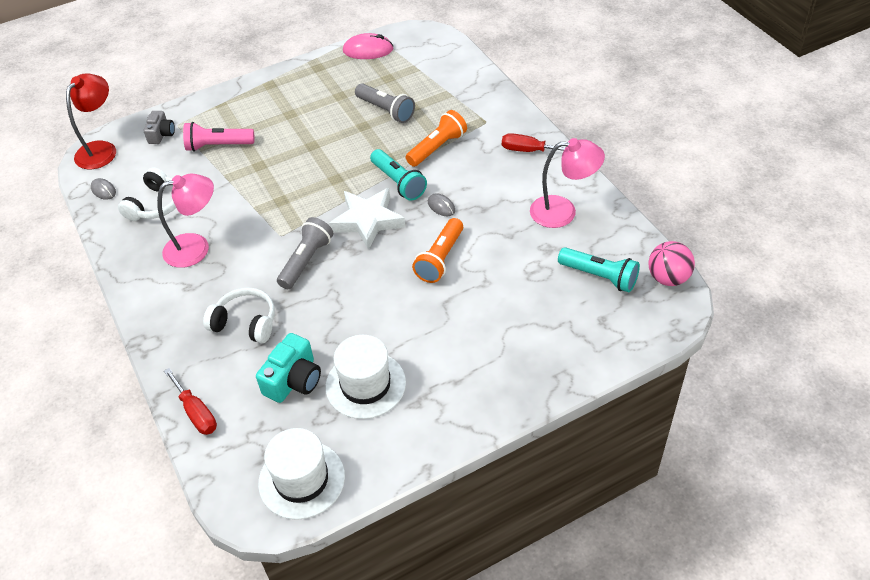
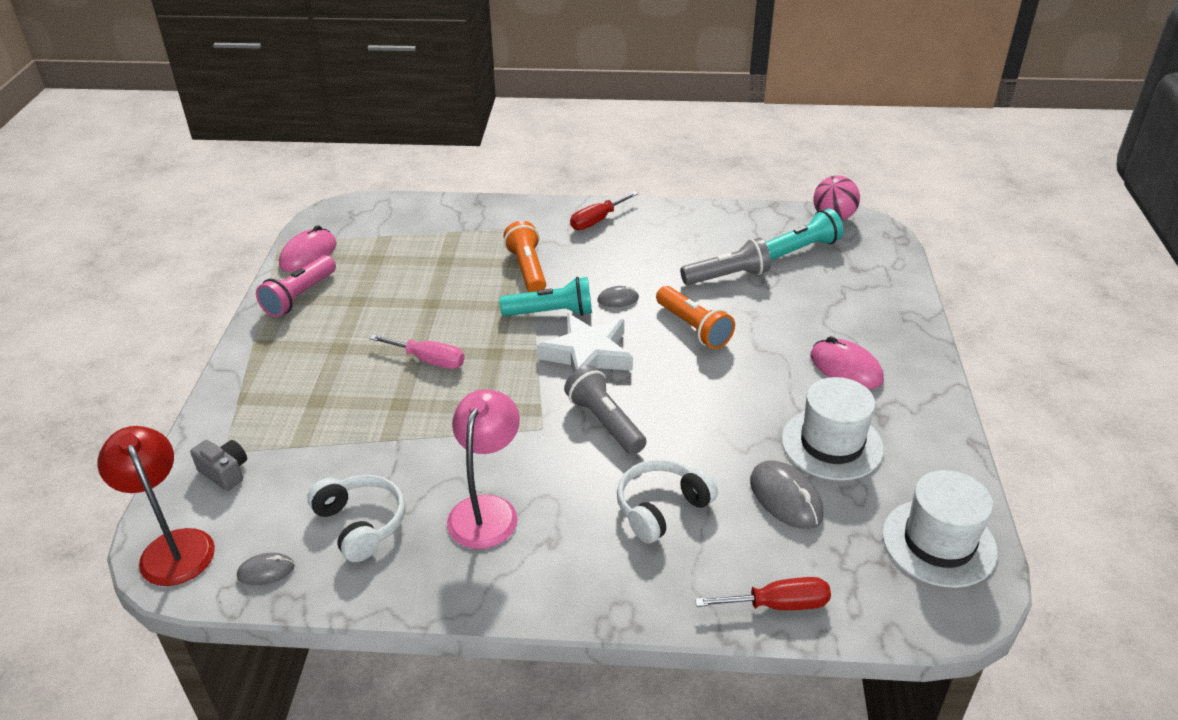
camera: 60 degrees left, 10 degrees down
(218, 146) = (318, 427): pink flashlight -> pink flashlight (299, 297)
(293, 380) = (785, 498): turquoise camera -> grey mouse
(307, 155) = (429, 360): none -> pink screwdriver
(386, 110) = (426, 279): grey flashlight -> grey flashlight (727, 276)
(460, 361) = (846, 368): none -> pink mouse
(563, 211) = (700, 235): pink lamp -> none

